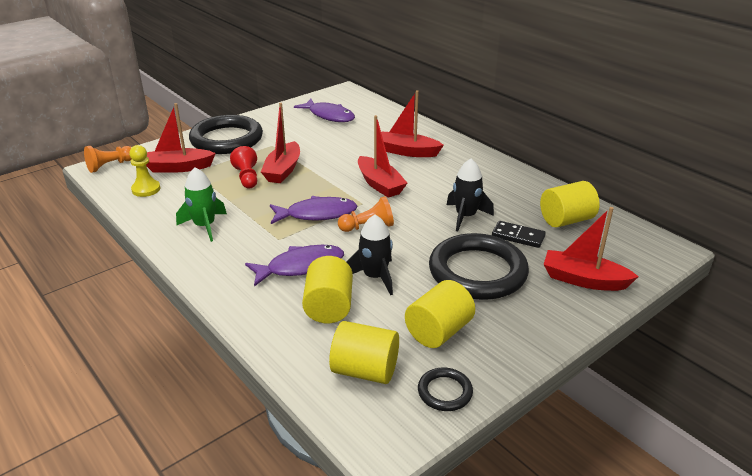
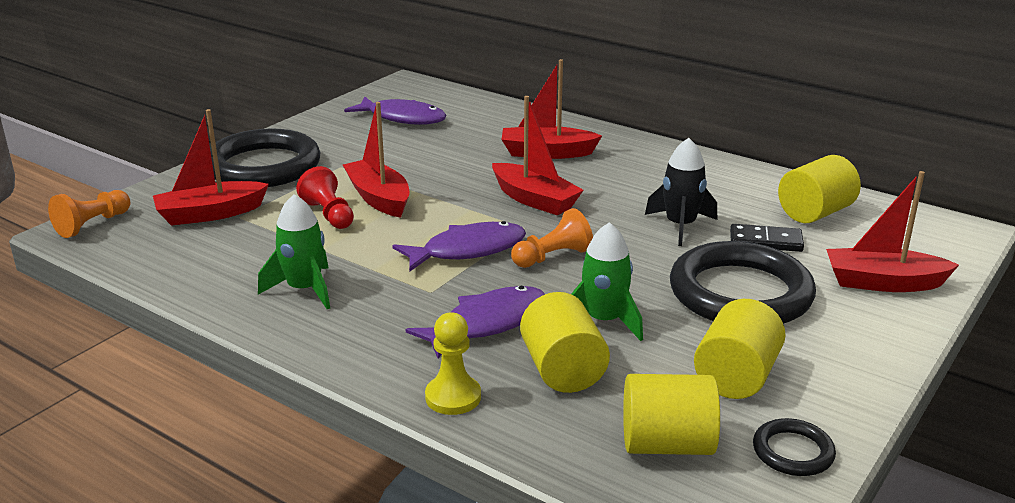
camera: 15 degrees left, 5 degrees down
(146, 189) = (175, 251): yellow pawn -> yellow pawn (453, 397)
(283, 170) = (379, 198): red boat -> red boat turned 150 degrees clockwise
(374, 277) = (603, 321): black rocket -> green rocket

